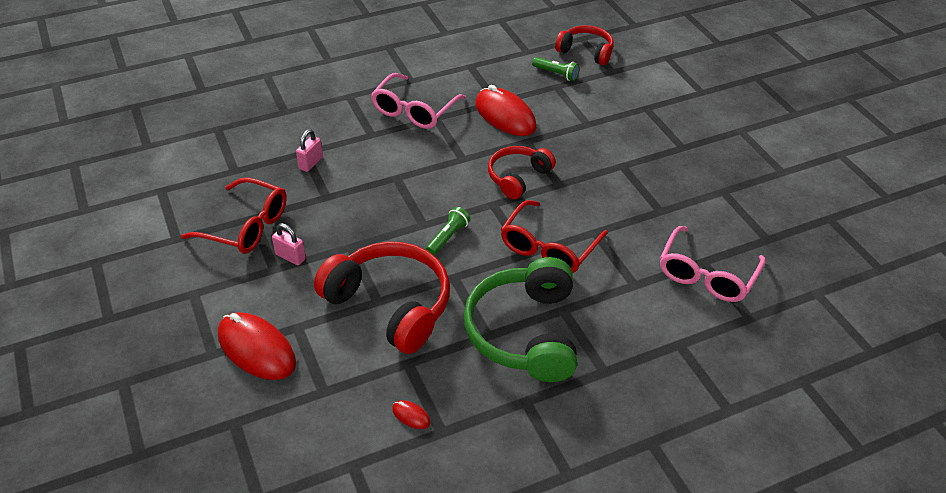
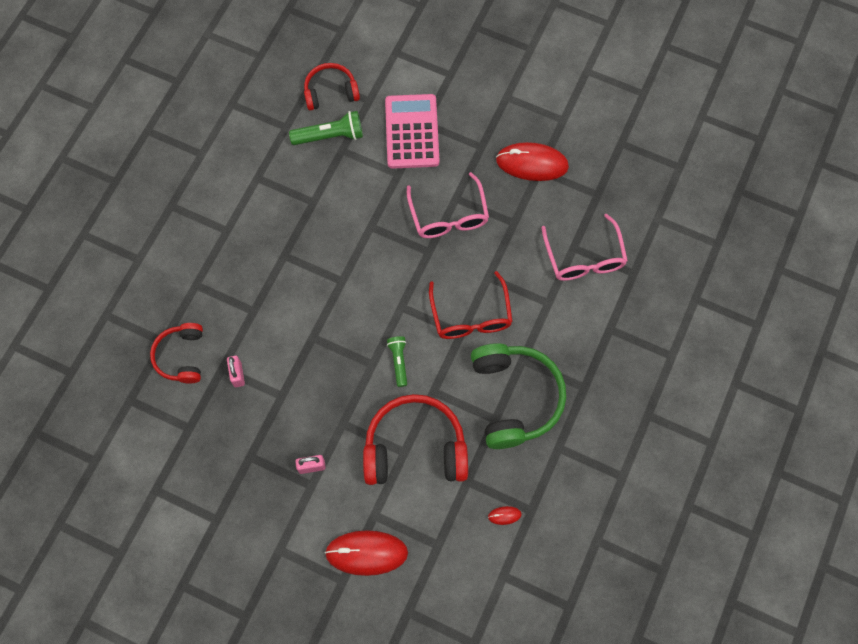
camera: 40 degrees left, 25 degrees up
(246, 226) = (254, 468): red glasses -> none
(414, 110) = (261, 261): pink glasses -> pink glasses (448, 216)
(505, 116) = (332, 212): red mouse -> red mouse (532, 163)
(518, 177) = (396, 268): red headphones -> red headphones (181, 356)
(524, 332) = (515, 398): green headphones -> green headphones turned 150 degrees counterclockwise
(556, 74) = (330, 136): green flashlight -> green flashlight, size x1.57
(629, 106) = (412, 132): none -> pink calculator

